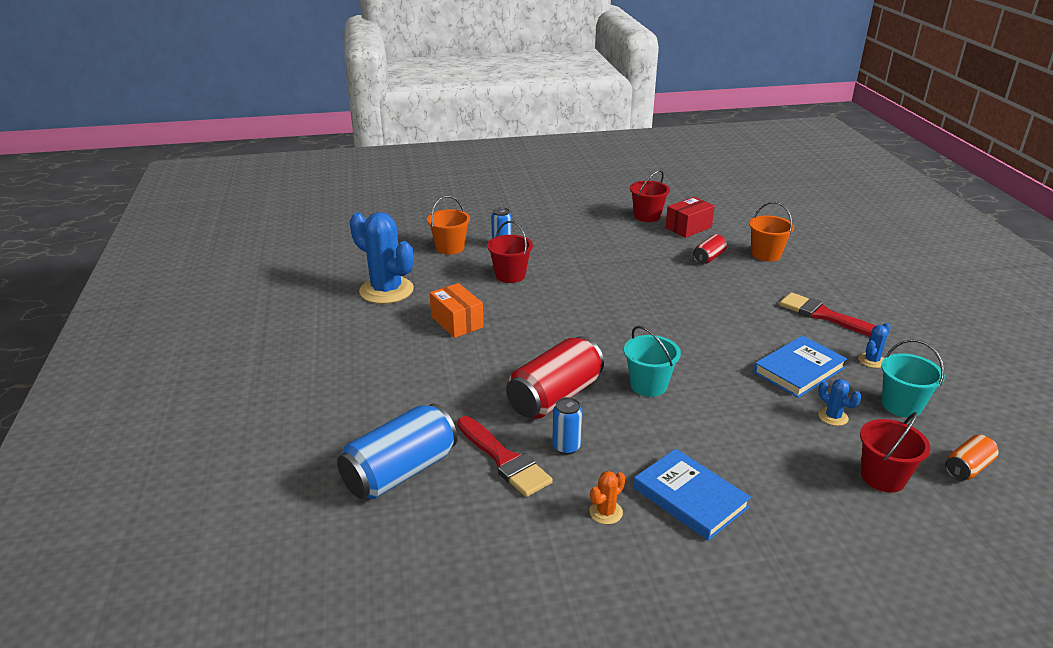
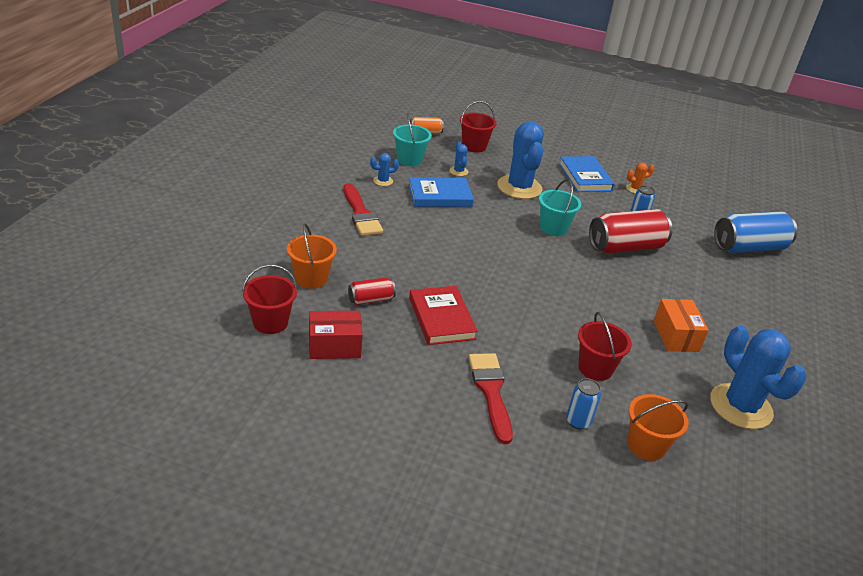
camera: 155 degrees left, 5 degrees up
(504, 459) = (680, 229): red brush -> red brush (491, 392)
(647, 216) = (356, 387): red bucket -> red bucket (270, 322)
(647, 265) = (441, 318): none -> red book
(743, 428) = (519, 187): none -> blue cactus

